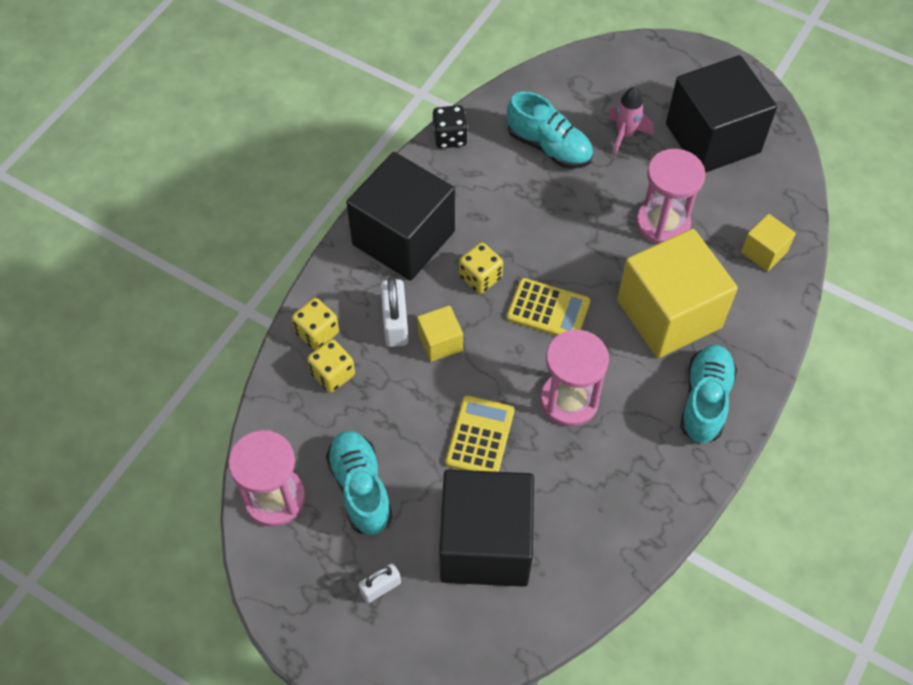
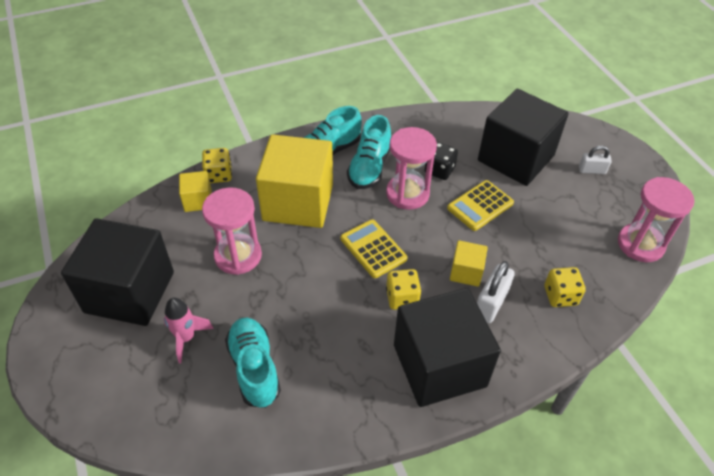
camera: 145 degrees left, 10 degrees down
(317, 333) = (557, 332): yellow dice -> yellow dice (219, 175)
(360, 488) = (577, 220): turquoise shoe -> turquoise shoe (369, 168)
(450, 137) = (328, 436): black dice -> black dice (439, 170)

